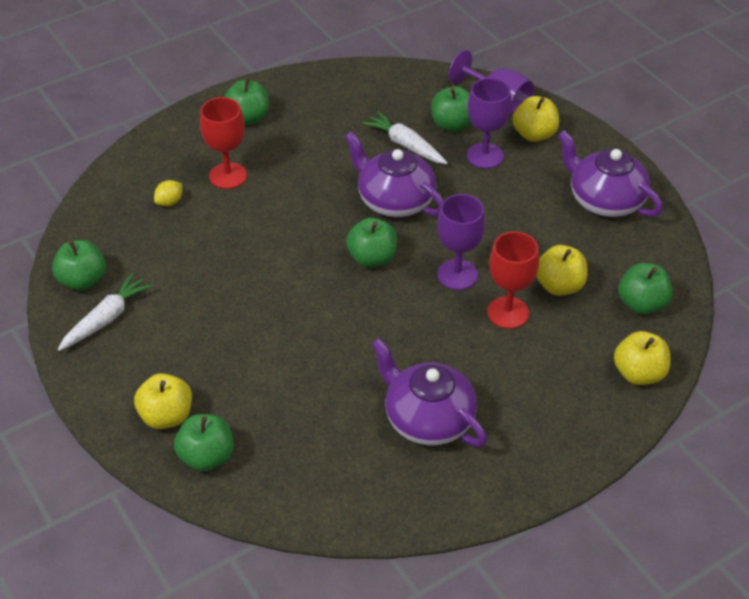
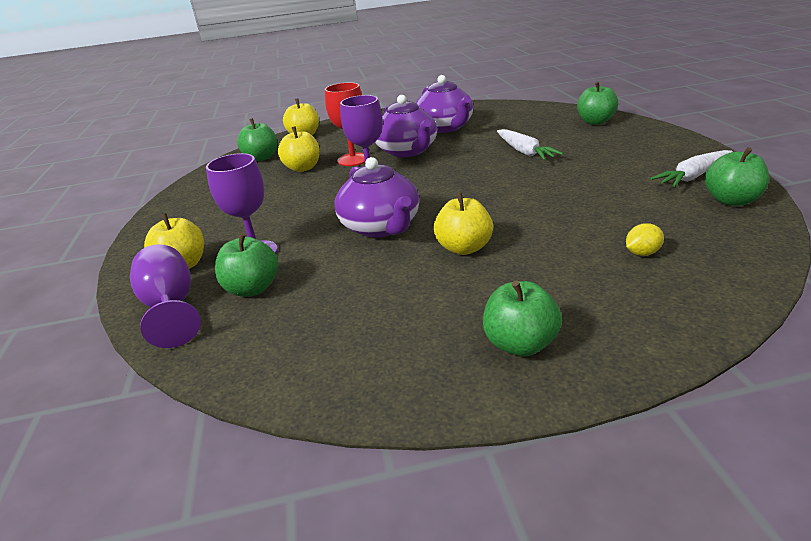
camera: 155 degrees left, 15 degrees down
(166, 416) = (626, 134): yellow apple -> yellow apple (464, 248)
(228, 176) = (563, 271): red goblet -> none
(372, 258) = (432, 192): green apple -> none
(405, 145) = (326, 274): white carrot -> white carrot (524, 152)
(605, 200) = (201, 208): purple teapot -> purple teapot (407, 151)

